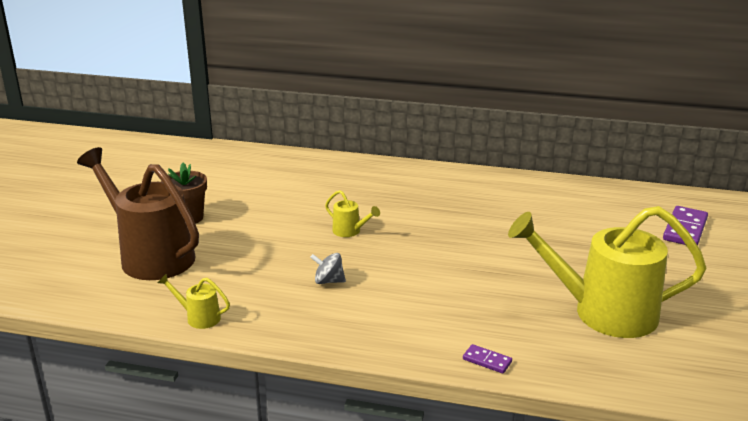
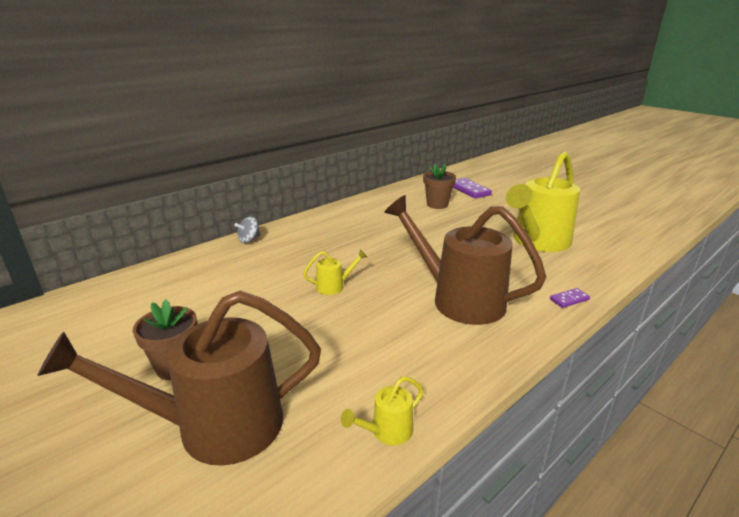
camera: 55 degrees left, 0 degrees up
(328, 281) = (400, 325): grey spinning top -> grey spinning top (249, 240)
(405, 296) = (458, 299): none -> brown watering can
(602, 223) = (437, 204): none -> brown flower pot

